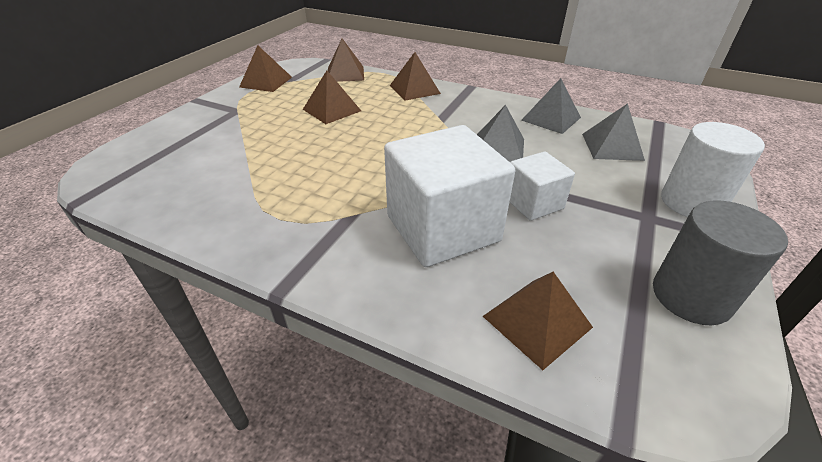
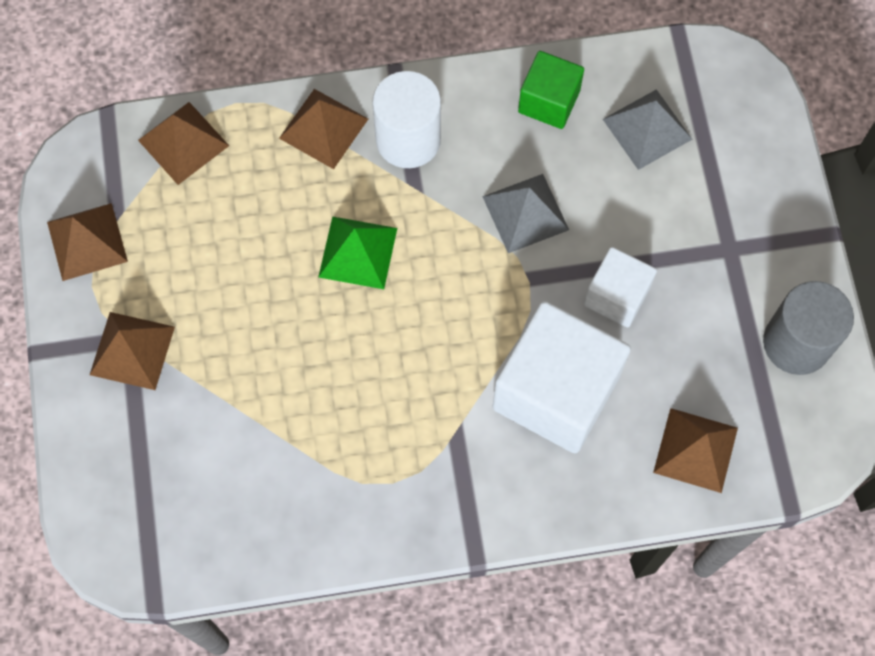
camera: 35 degrees left, 30 degrees up
(331, 110) = (257, 255): brown pyramid -> brown pyramid (132, 350)
(383, 126) = (357, 252): none -> green pyramid
(551, 118) = (549, 101): grey pyramid -> green cube
(691, 202) = (761, 197): white cylinder -> white cylinder (408, 139)

